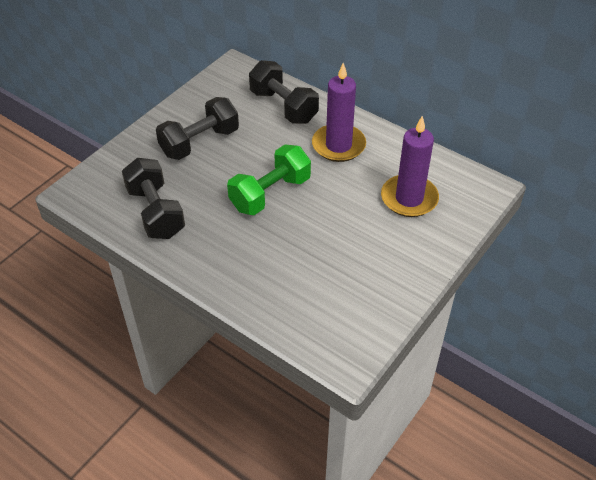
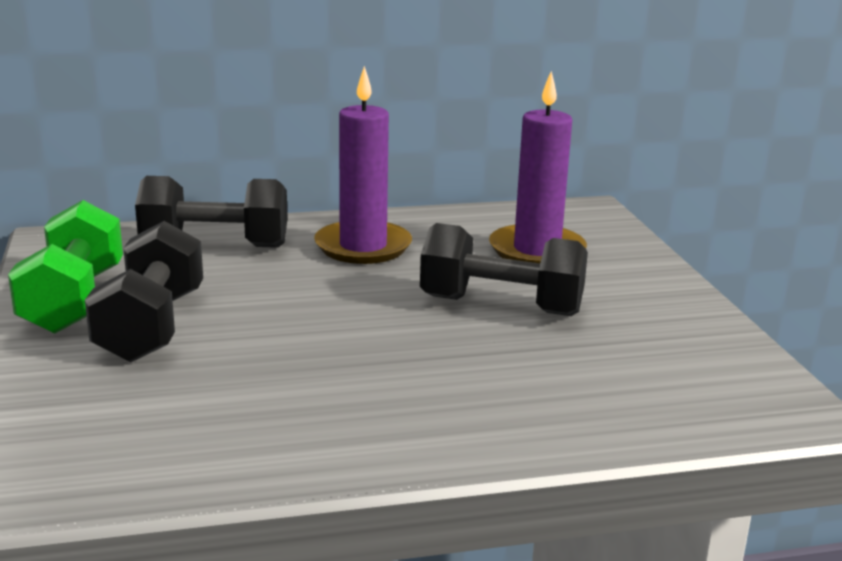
camera: 50 degrees left, 25 degrees down
(155, 212) = (228, 430): black dumbbell -> black dumbbell (501, 306)
(270, 193) = (368, 324): green dumbbell -> green dumbbell (73, 301)

